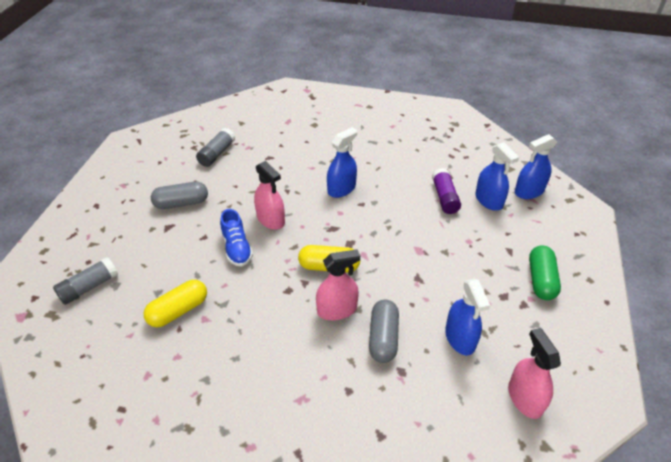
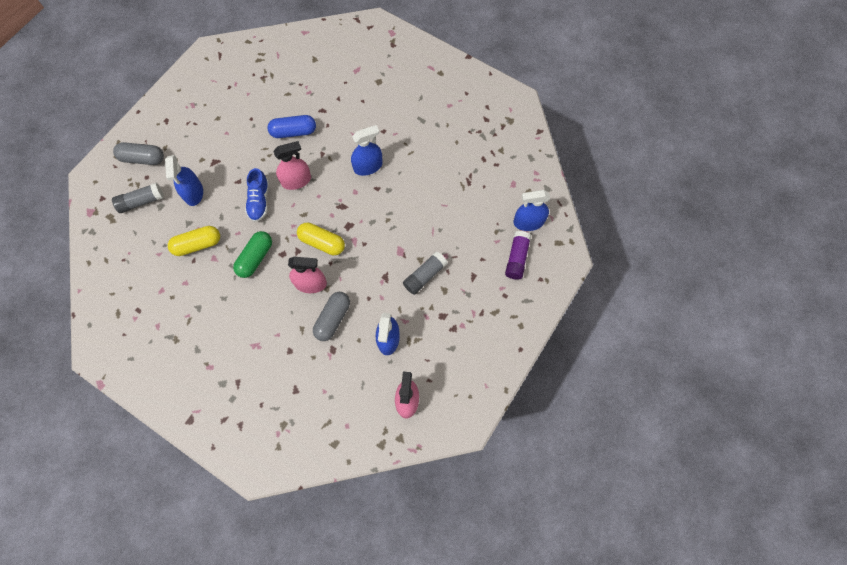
camera: 20 degrees right, 25 degrees up
(181, 203) = (232, 140): grey capsule -> grey capsule (143, 158)
(217, 154) = (279, 92): grey glue stick -> grey glue stick (425, 276)
(247, 180) = (293, 132): none -> blue capsule
(271, 219) = (296, 180): pink spray bottle -> pink spray bottle turned 90 degrees counterclockwise
(444, 197) = (451, 204): purple glue stick -> purple glue stick (516, 258)
(489, 200) = (487, 220): blue spray bottle -> blue spray bottle (193, 193)
(541, 280) = (481, 312): green capsule -> green capsule (255, 258)

